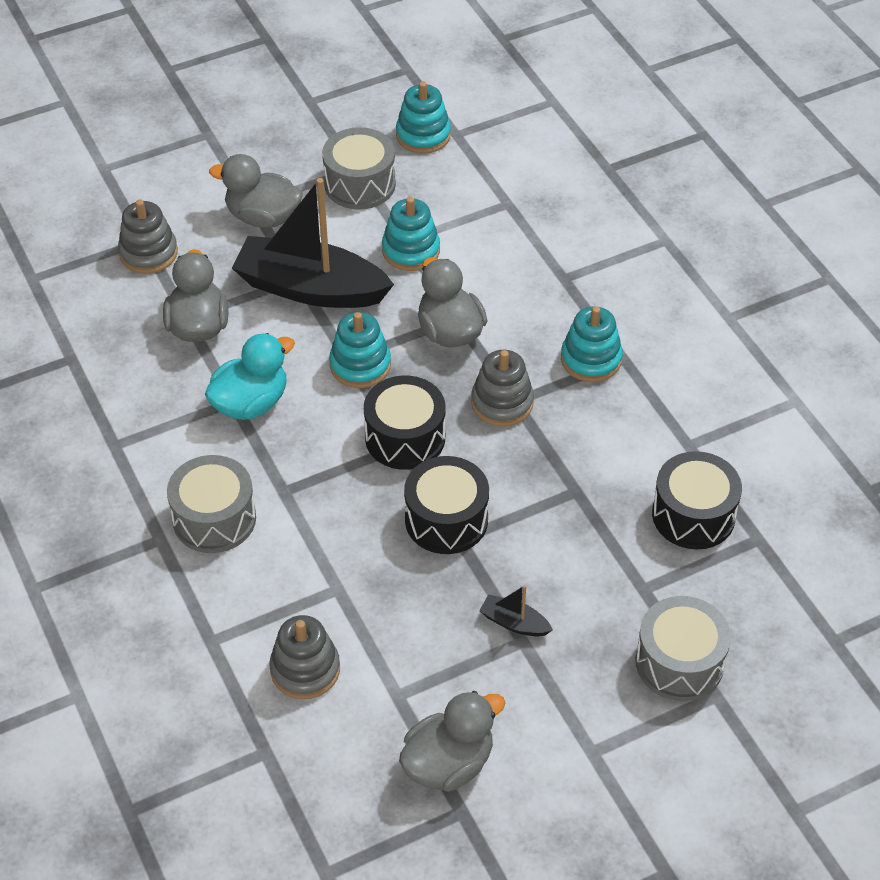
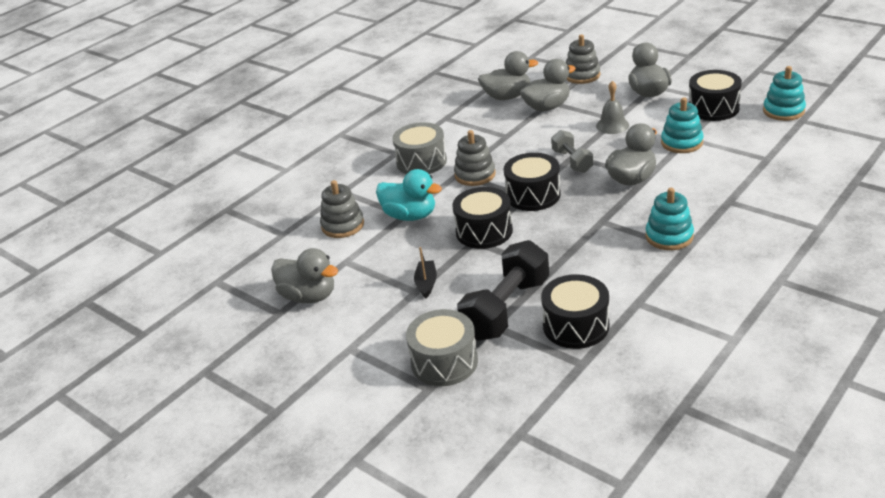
camera: 70 degrees right, 15 degrees down
(124, 353) = (507, 97): none -> grey duck
(250, 403) = (509, 141): turquoise duck -> turquoise duck (410, 216)
(310, 288) = (612, 125): black boat -> grey bell
(360, 184) = (713, 108): grey drum -> black drum
(360, 365) = (572, 161): turquoise stacking toy -> grey dumbbell
(502, 403) = (595, 217): grey stacking toy -> grey stacking toy (475, 175)
(620, 564) = (506, 309): none -> black dumbbell

